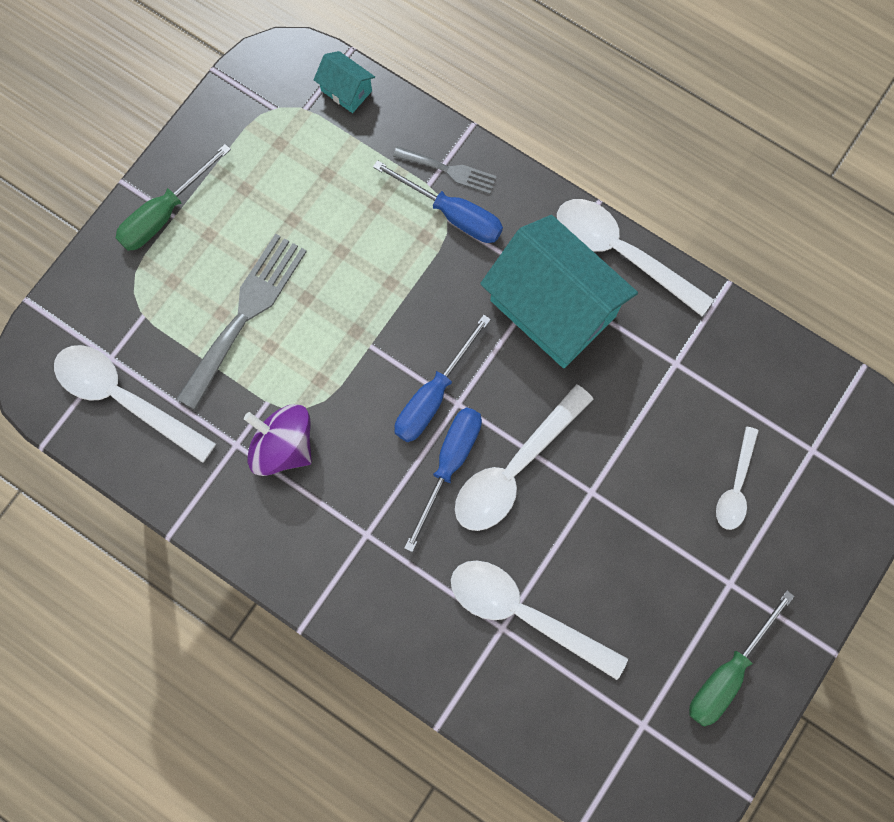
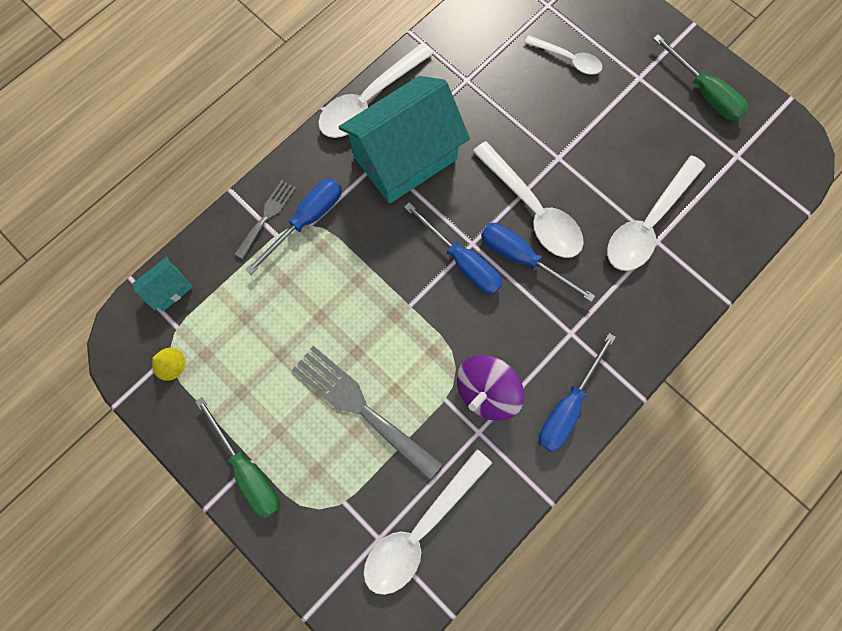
camera: 80 degrees left, 0 degrees up
(264, 110) = (168, 363): none -> yellow cone
(279, 540) = (567, 406): none -> blue screwdriver

